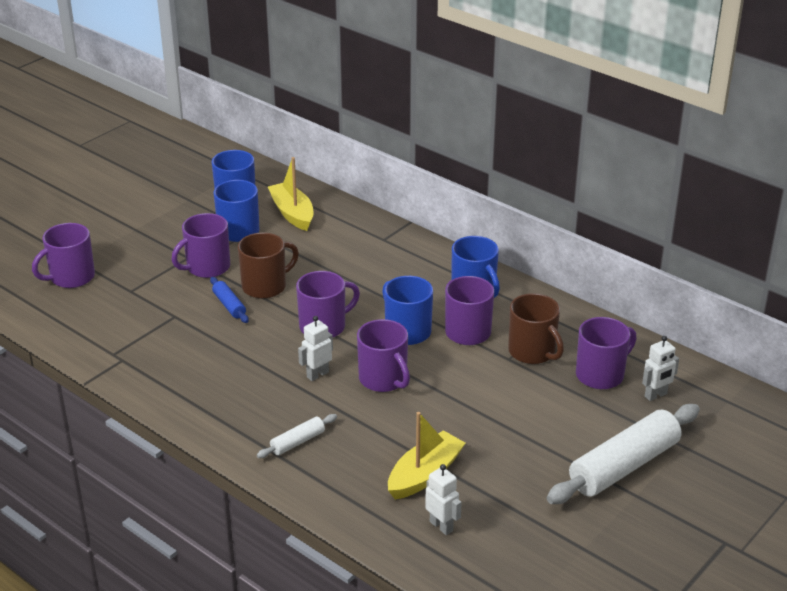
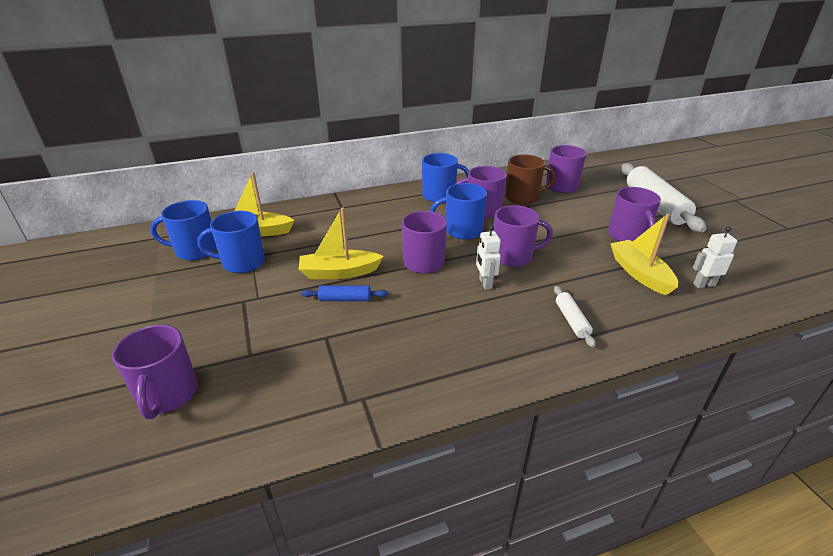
camera: 60 degrees left, 0 degrees up
(207, 267) = (273, 294): purple mug -> purple mug (628, 236)
(265, 286) = (339, 272): brown mug -> yellow boat
(656, 395) = (591, 178): white robot -> none

